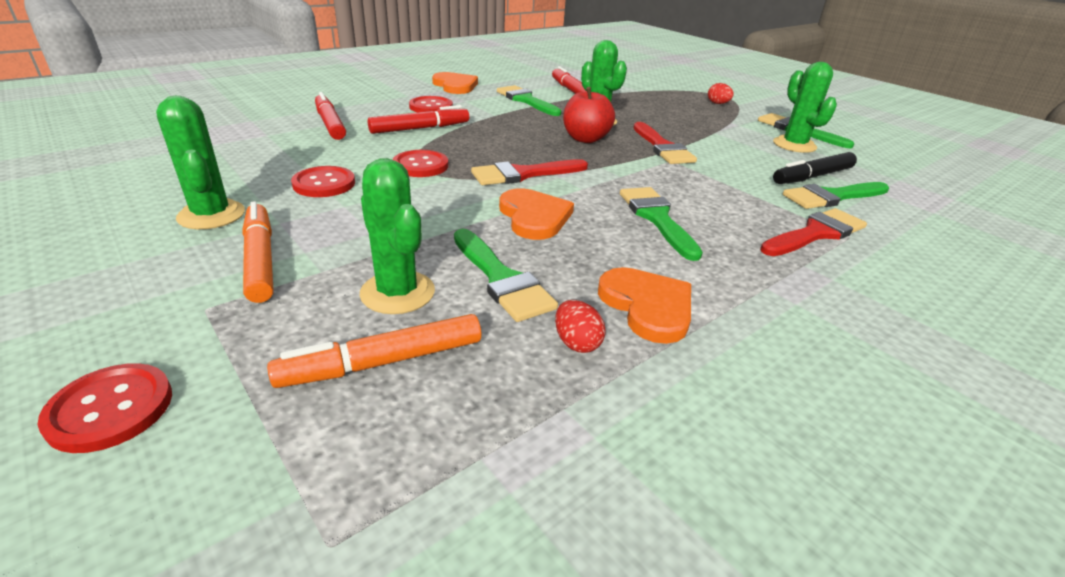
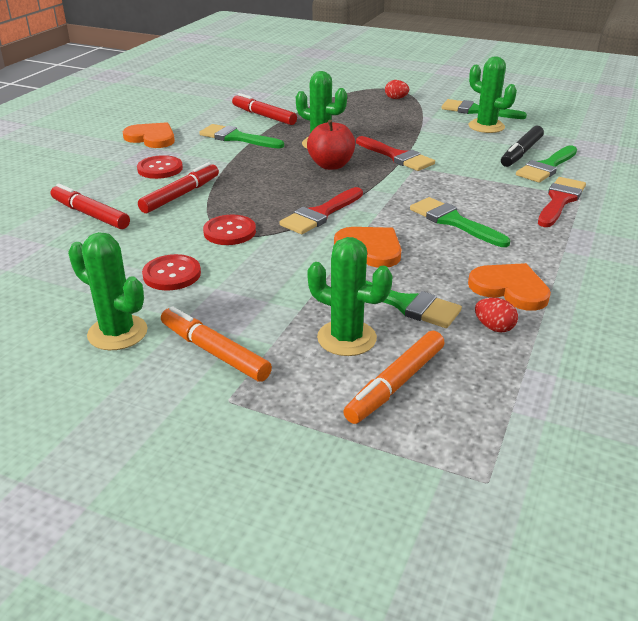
camera: 25 degrees left, 0 degrees up
(110, 409) = (265, 480): red button -> none

